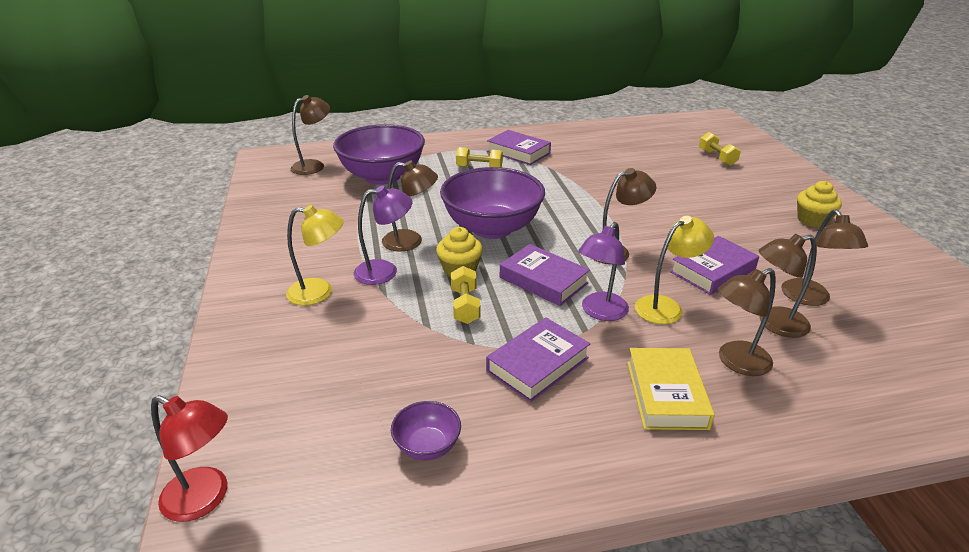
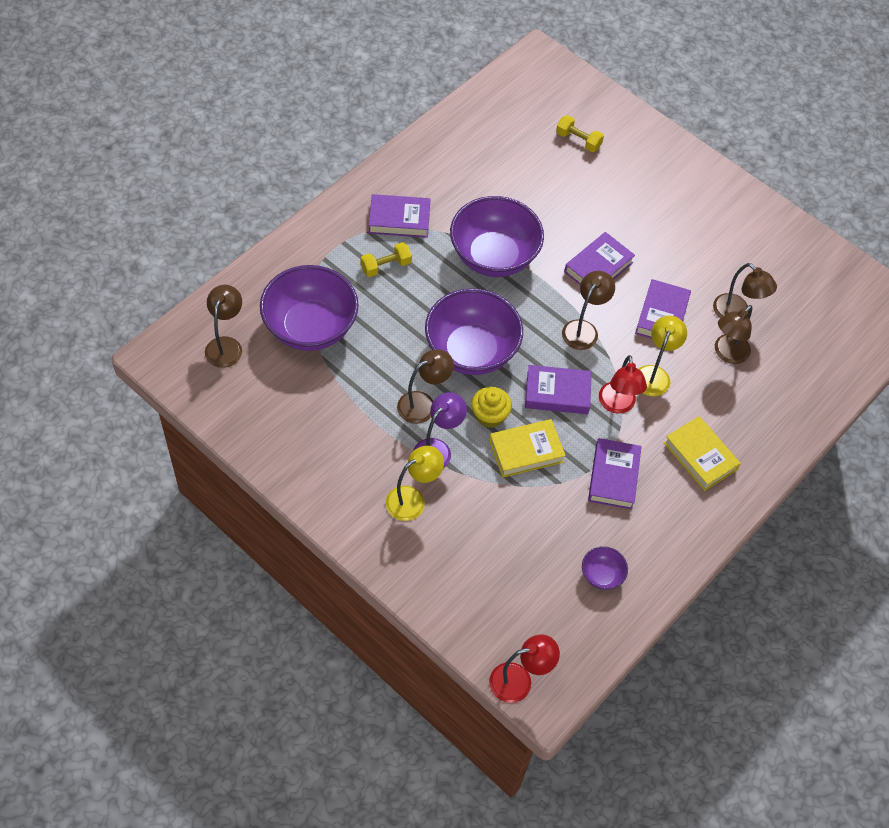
camera: 40 degrees left, 25 degrees up
(465, 306) = (526, 451): yellow dumbbell -> yellow book
(575, 188) = (493, 256): none -> purple bowl
(600, 312) = (617, 405): purple lamp -> red lamp
(670, 222) = (598, 267): none -> purple book
(736, 362) = (723, 405): brown lamp -> none
(812, 220) = (697, 208): yellow cupcake -> none

